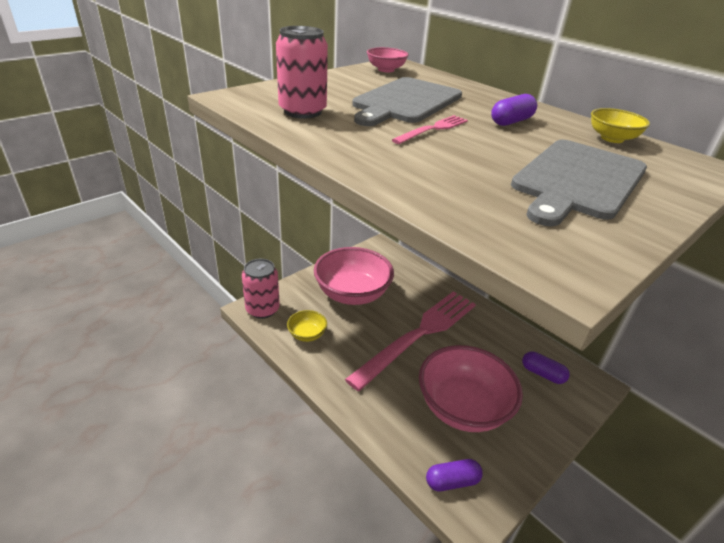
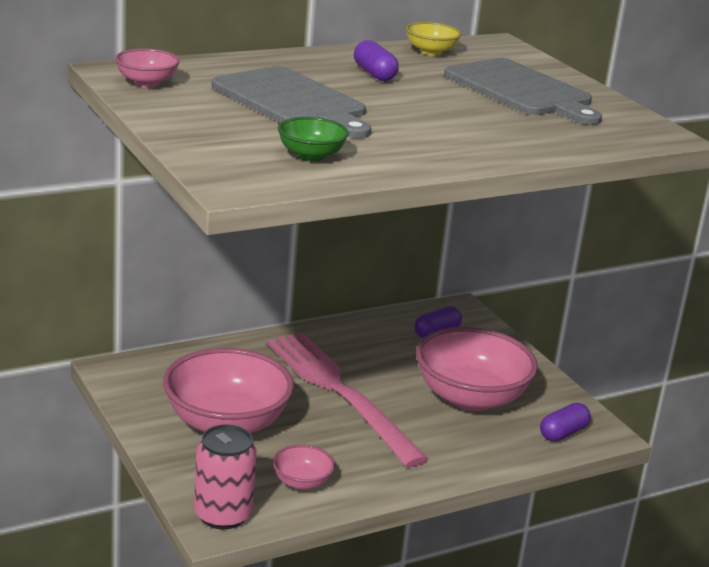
camera: 75 degrees left, 10 degrees down
(302, 111) = (311, 155): pink can -> green bowl
(307, 334) = (302, 482): yellow bowl -> pink bowl
(433, 129) = (388, 109): pink fork -> none
(452, 481) = (563, 433): purple capsule -> purple capsule turned 45 degrees clockwise

